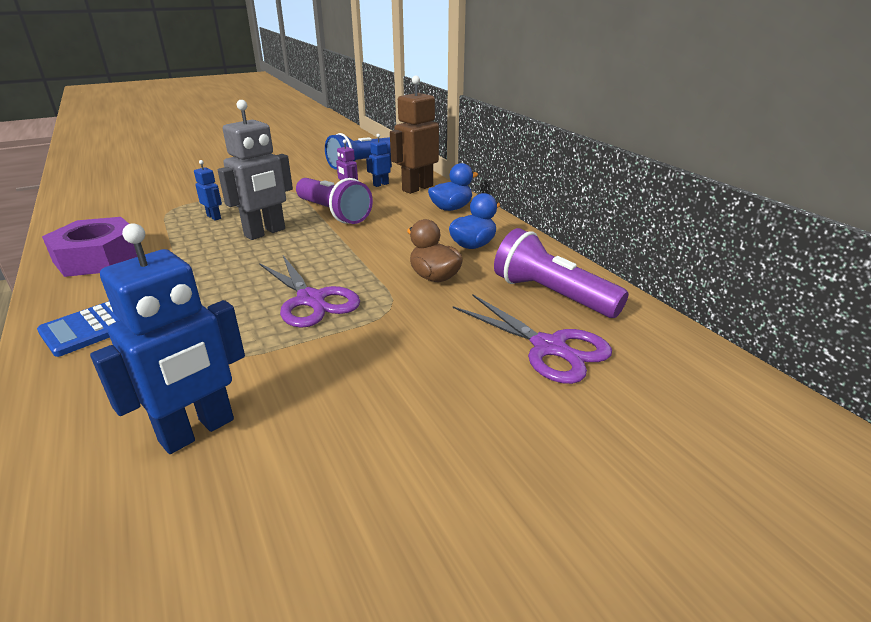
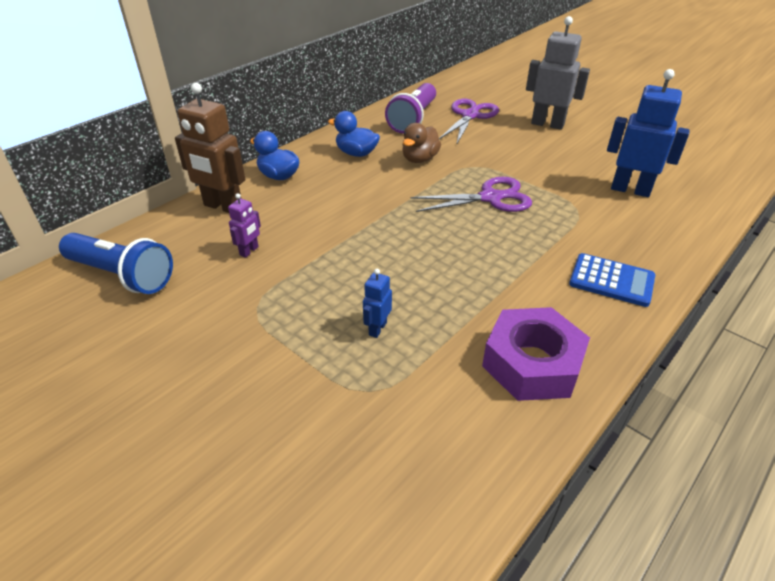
camera: 110 degrees left, 10 degrees up
(265, 233) = (396, 267): grey robot -> grey robot (547, 124)
(311, 300) = (490, 198): purple scissors -> purple scissors turned 45 degrees clockwise
(333, 213) = (322, 240): purple flashlight -> none
(380, 184) = (215, 235): blue robot -> none

